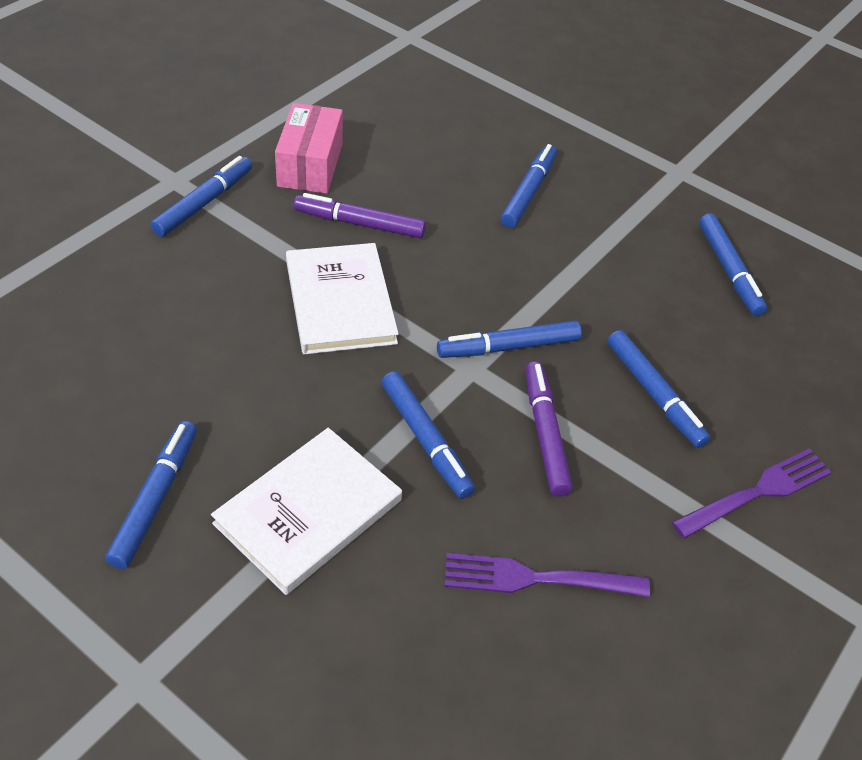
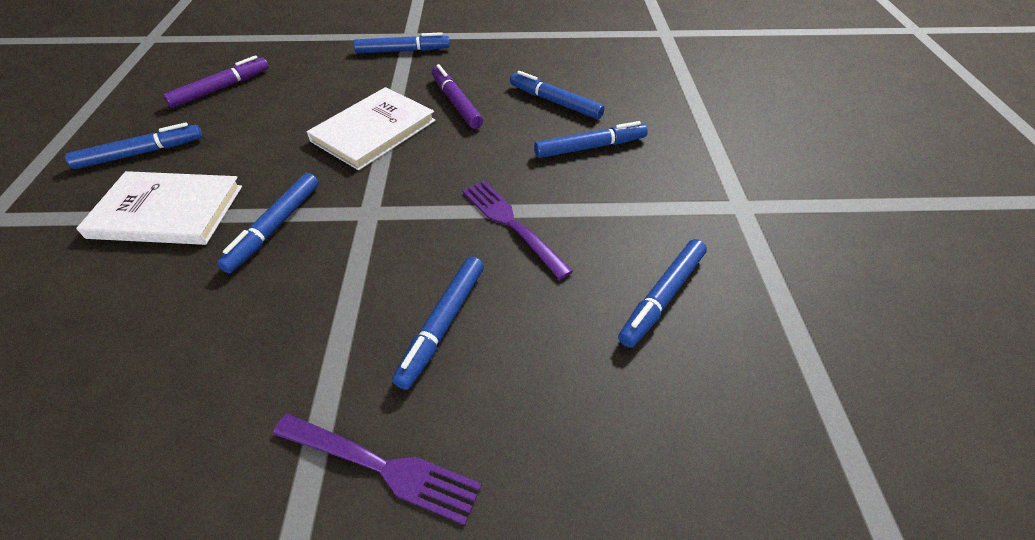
camera: 55 degrees right, 0 degrees up
(310, 165) = (485, 63): pink box -> none
(508, 347) = (410, 218): blue marker -> blue marker (555, 102)
(536, 578) = (167, 355): purple fork -> purple fork (511, 224)
(545, 433) = (334, 282): purple marker -> purple marker (221, 88)

